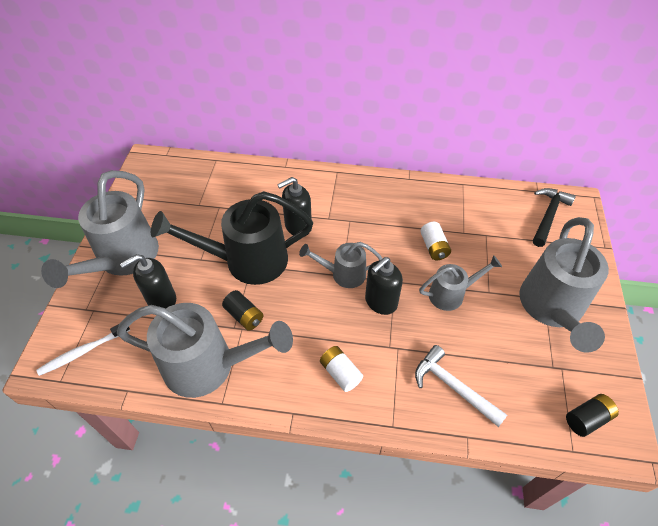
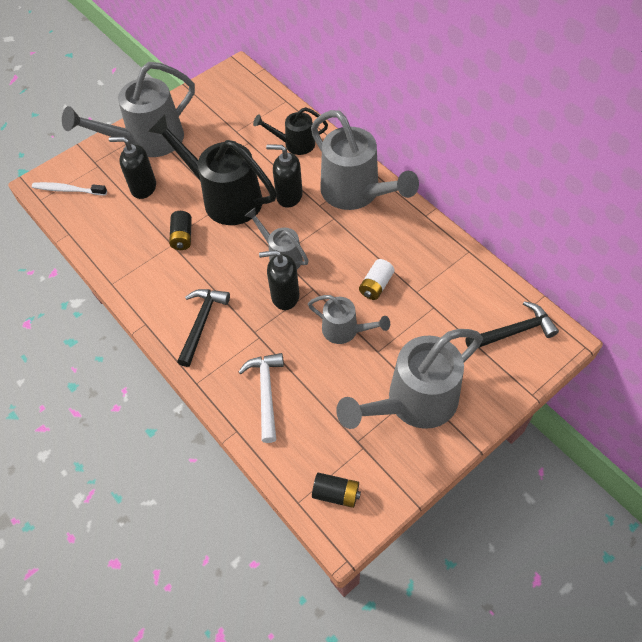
camera: 45 degrees right, 5 degrees up
(209, 366) = (128, 254): grey watering can -> grey watering can (356, 193)
(258, 186) = (294, 144): none -> black watering can
(340, 373) = (202, 323): white battery -> black hammer

